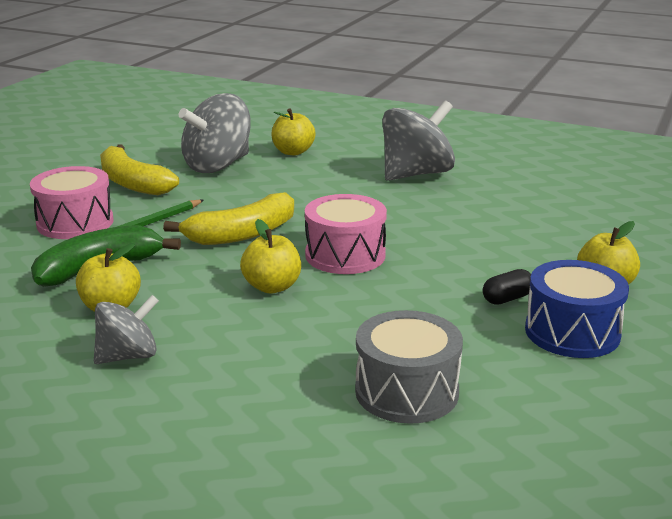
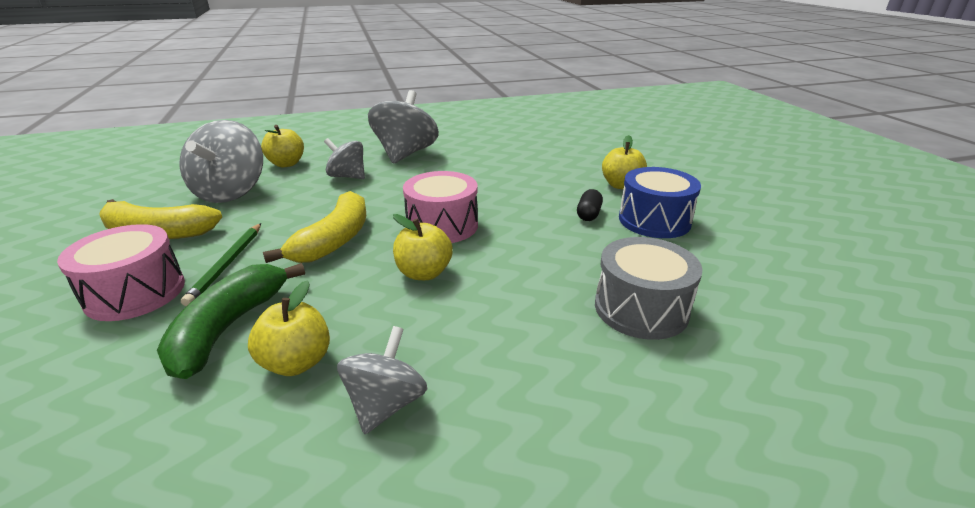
camera: 40 degrees left, 5 degrees up
(328, 181) = (347, 176): none -> grey spinning top

